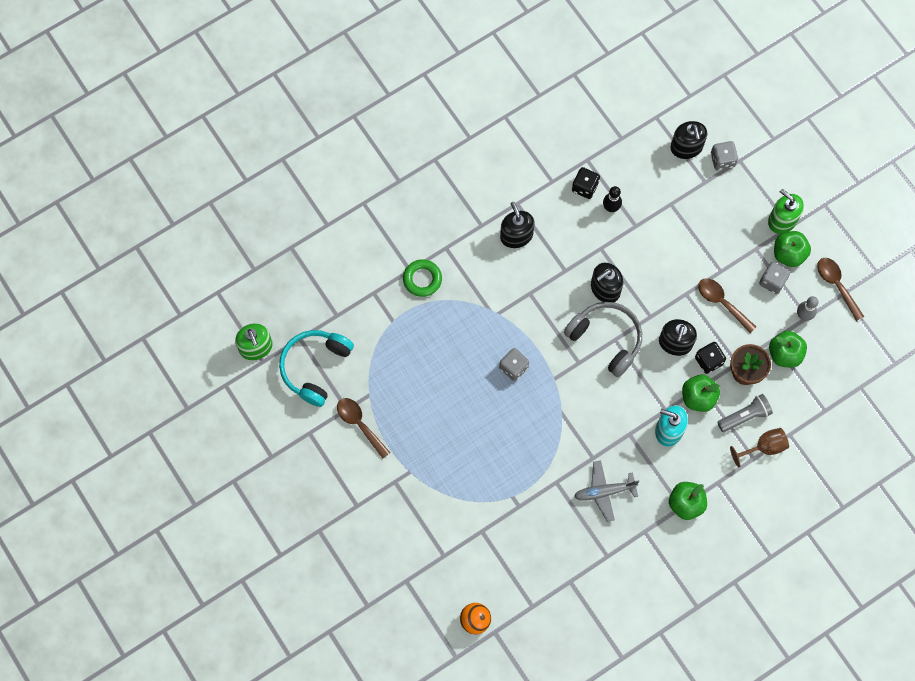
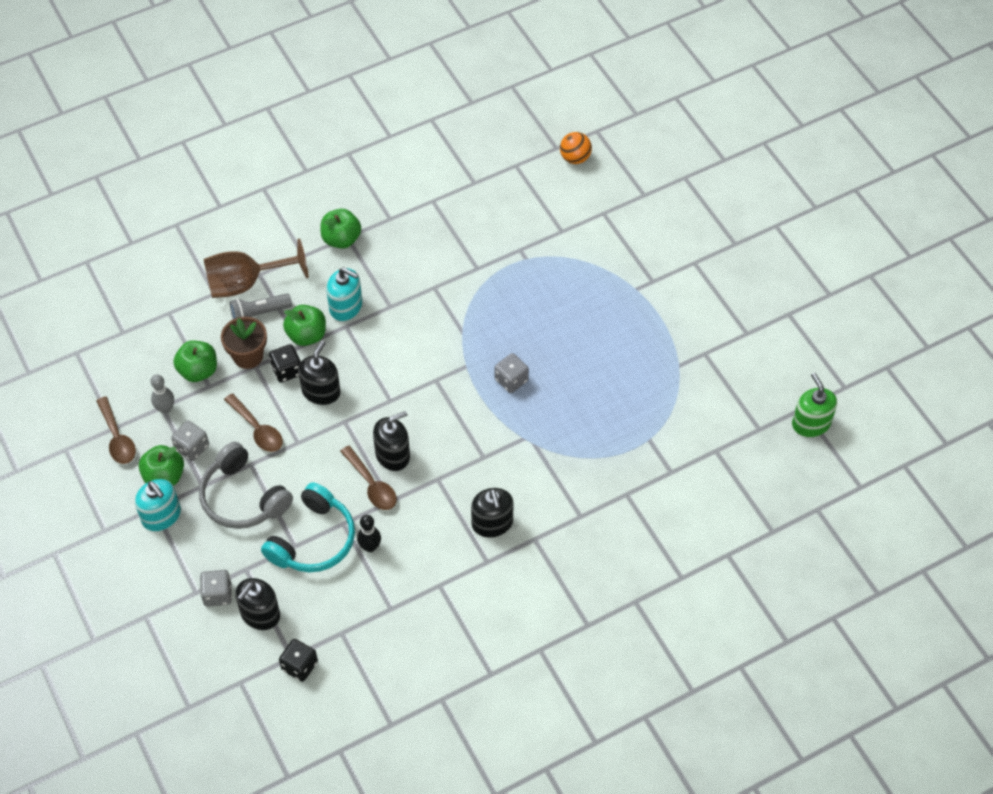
camera: 175 degrees left, 15 degrees down
(315, 367) = (741, 397): turquoise headphones -> turquoise headphones (313, 540)
(359, 424) = (690, 337): brown spoon -> brown spoon (372, 485)
(422, 279) = (611, 482): green ring -> none
(585, 187) = (399, 574): black dice -> black dice (299, 666)
(604, 492) = (426, 256): grey plane -> none
(606, 339) = (400, 401): grey headphones -> grey headphones (243, 497)
(686, 147) = (260, 614): black soap dispenser -> black soap dispenser turned 135 degrees counterclockwise
(764, 447) = (245, 283): brown goblet -> brown goblet, size x1.64
(782, 220) = (161, 516): green soap dispenser -> turquoise soap dispenser

